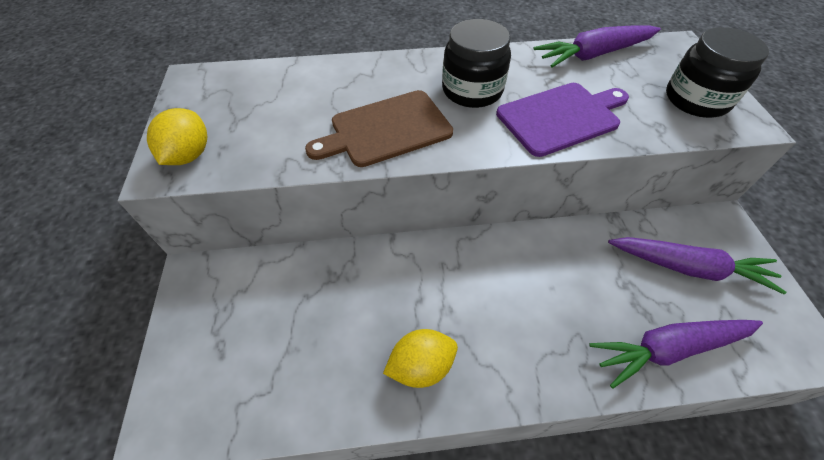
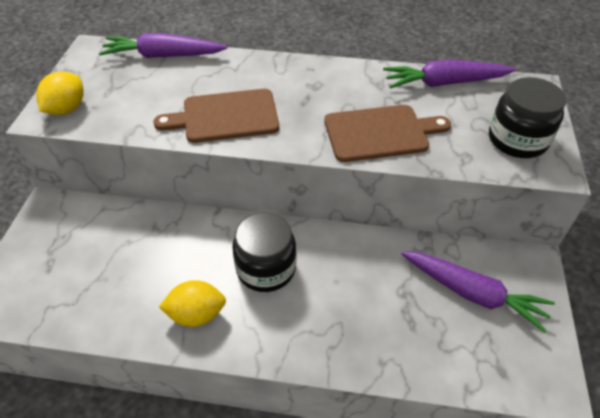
camera: 15 degrees right, 5 degrees down
(472, 90) = (314, 96): black jar -> black jar (266, 268)
(561, 117) = (380, 133): purple cutting board -> brown cutting board
(669, 348) = (415, 353): purple carrot -> purple carrot (163, 56)

